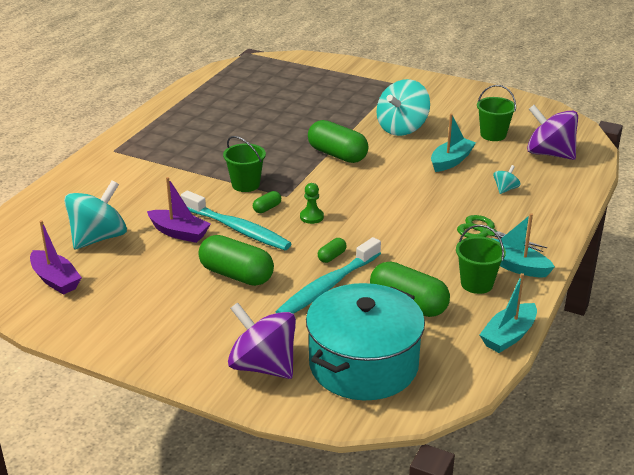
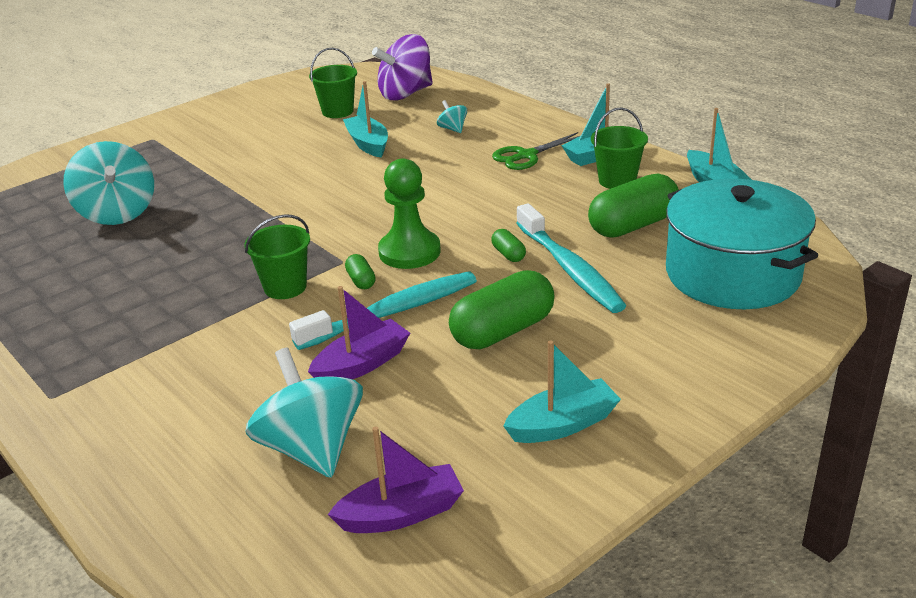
camera: 65 degrees left, 0 degrees up
(148, 318) = (563, 424): none -> turquoise boat
(263, 366) = (711, 343): purple spinning top -> none
(311, 217) = (409, 252): green pawn -> green pawn, size x1.88
(337, 154) = (280, 208): green capsule -> none
(402, 128) = (264, 156): turquoise spinning top -> turquoise spinning top (117, 213)

